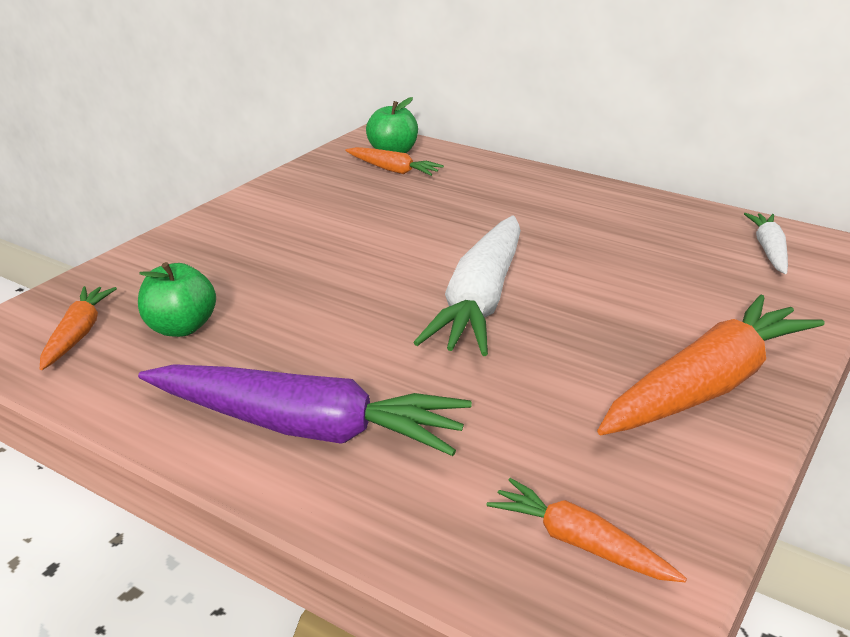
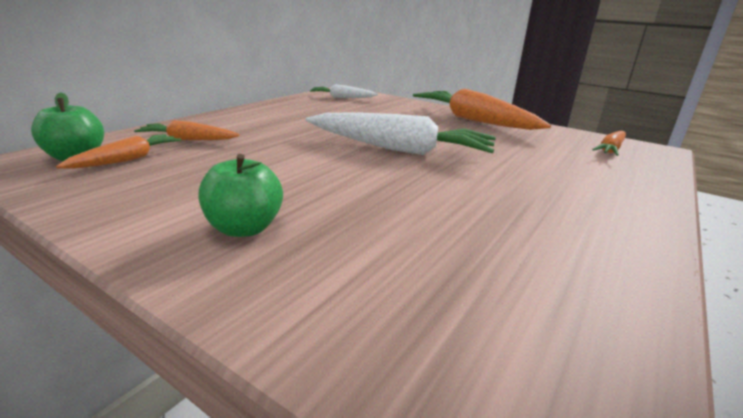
camera: 90 degrees left, 5 degrees down
(78, 334) = (520, 350): orange carrot -> orange carrot (188, 140)
(180, 328) = (472, 264): green apple -> green apple (244, 228)
(305, 428) = (585, 203): purple carrot -> none

